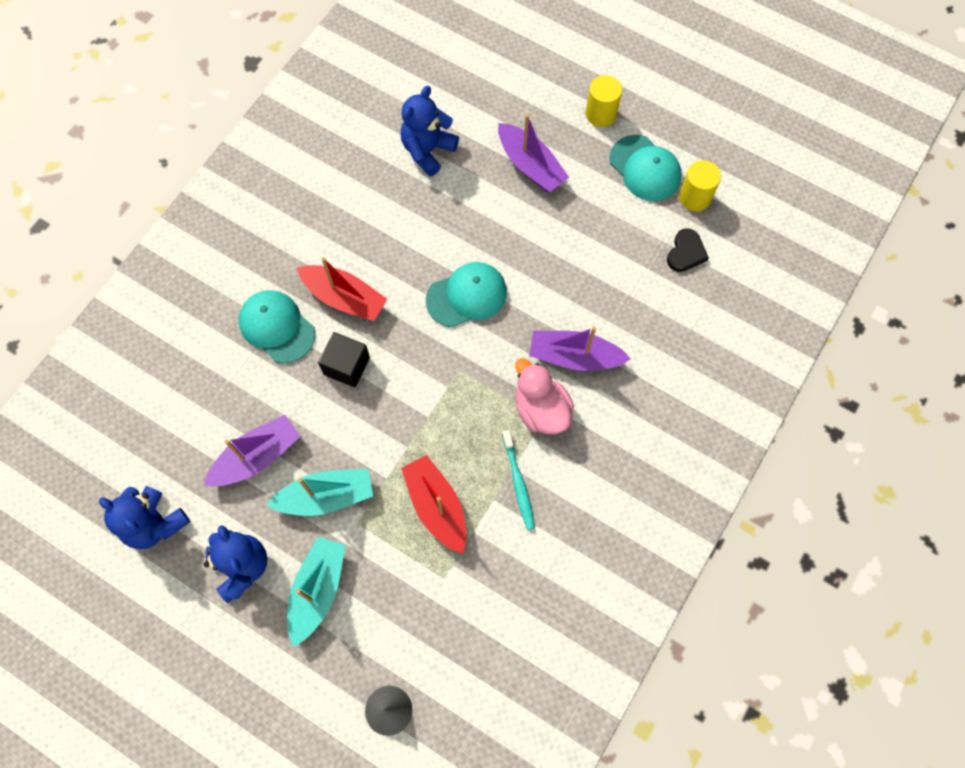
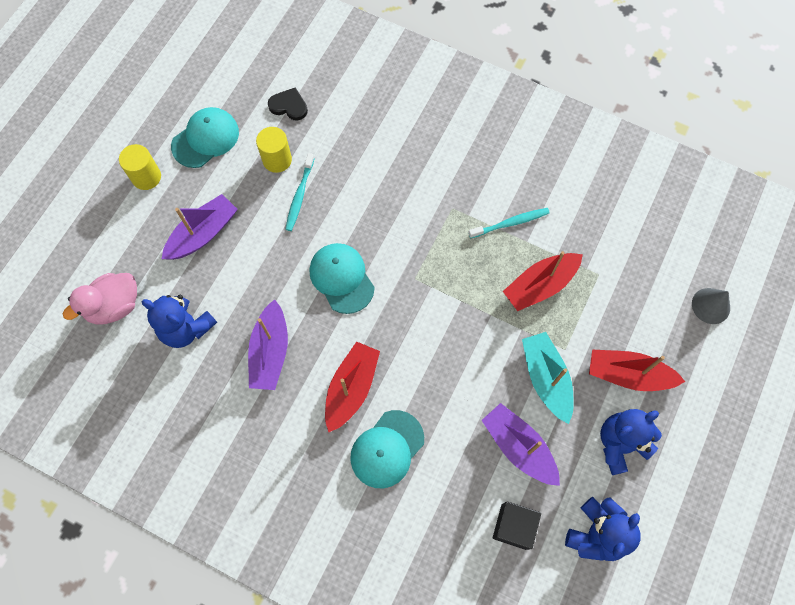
camera: 95 degrees left, 0 degrees up
(318, 590) = (628, 374): turquoise boat -> red boat
(346, 366) = (420, 377): black cube -> black cube (513, 526)
(541, 409) = (444, 210): pink duck -> pink duck (114, 306)
(569, 259) = (299, 196): none -> turquoise toothbrush
(574, 357) = (393, 187): purple boat -> purple boat (270, 352)
(695, 197) = (234, 100): yellow cylinder -> yellow cylinder (277, 160)

